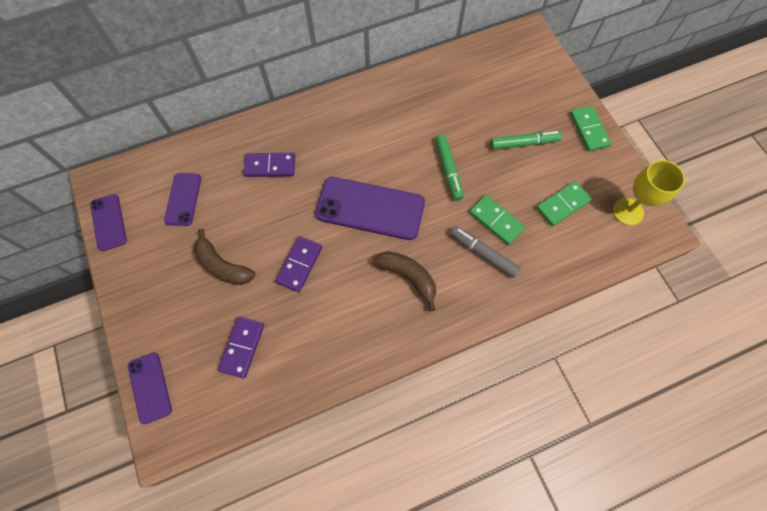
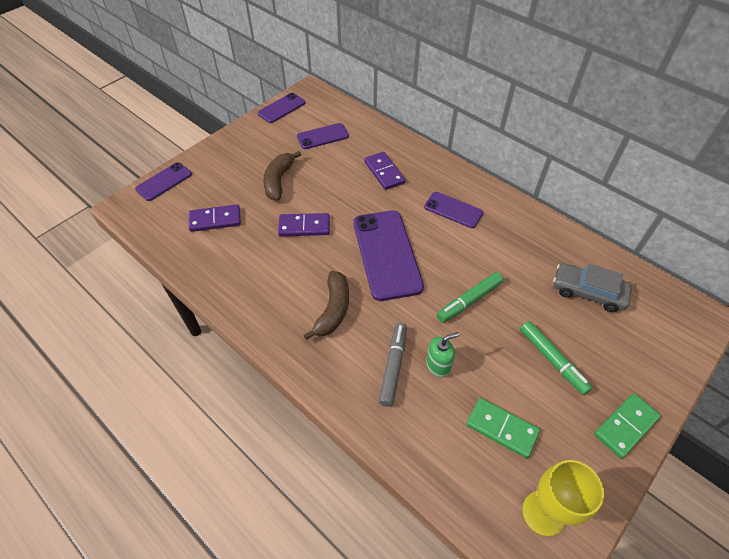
camera: 65 degrees right, 15 degrees down
(349, 133) = (453, 210): none -> purple phone
(478, 87) = (588, 292): none -> grey car
(496, 221) = (438, 365): green domino -> green soap dispenser

